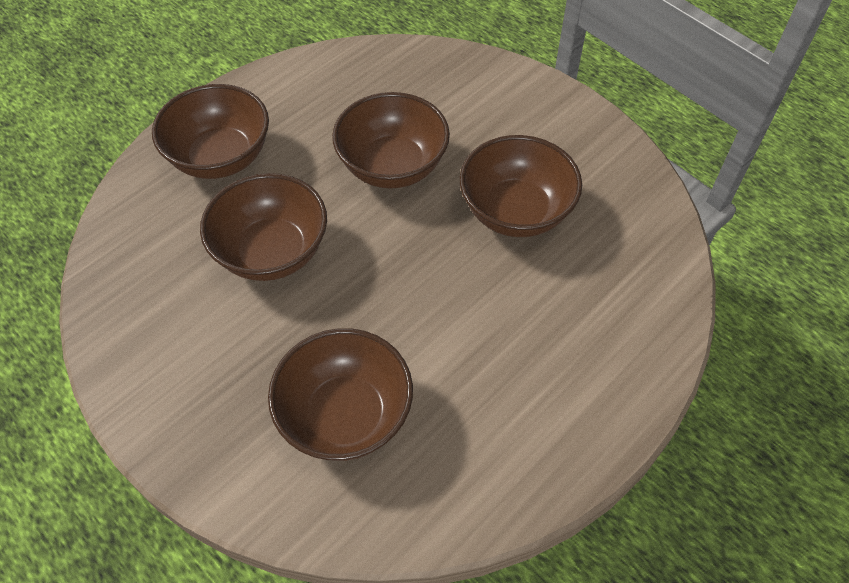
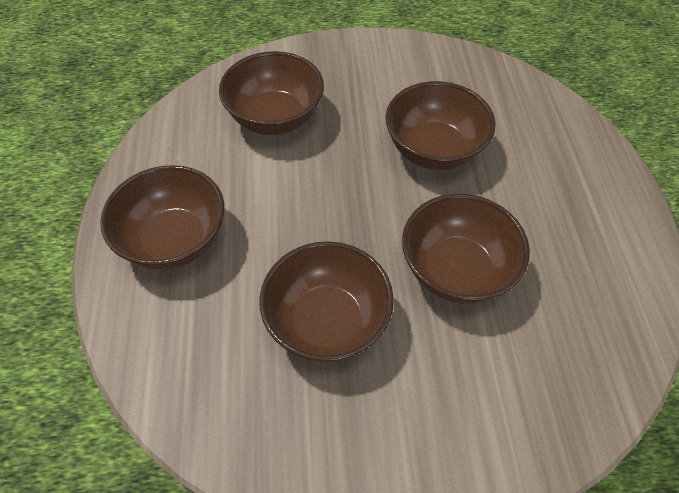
camera: 130 degrees right, 0 degrees up
(221, 157) = (559, 169): brown bowl -> brown bowl (174, 240)

